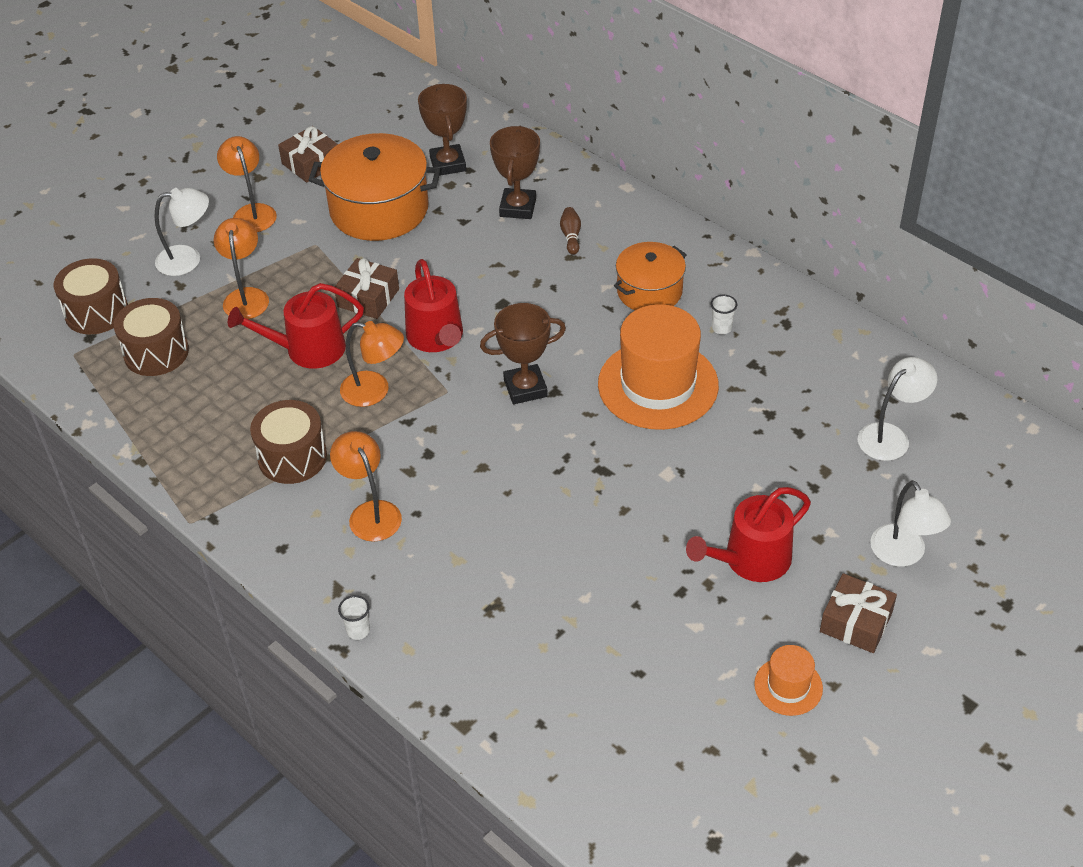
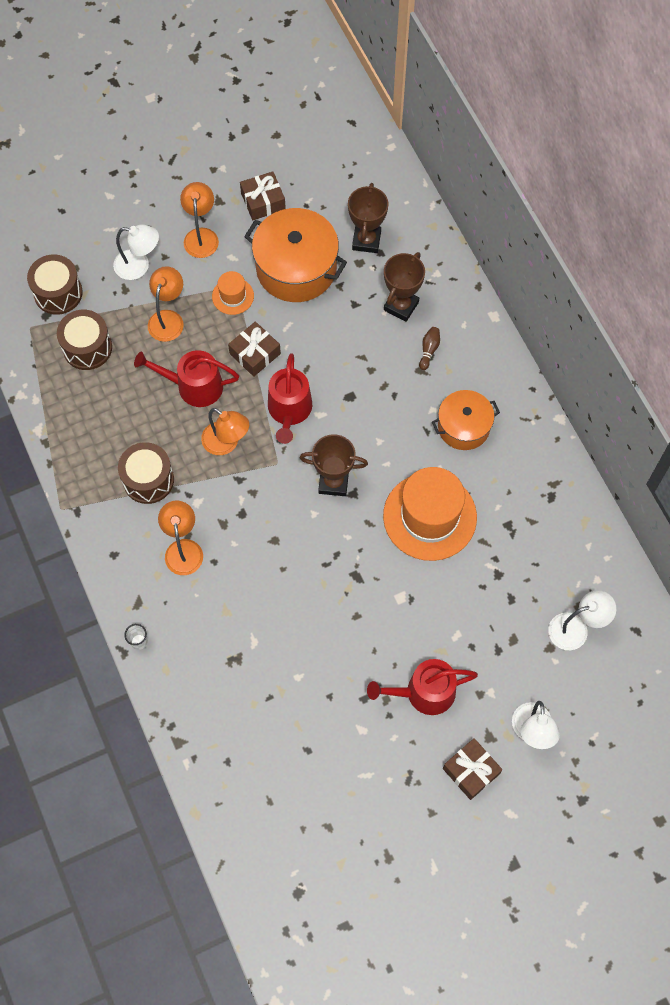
camera: 20 degrees right, 20 degrees up
(721, 328) = (501, 482): white cup -> none
(788, 686) = (401, 801): orange hat -> orange hat (233, 296)

